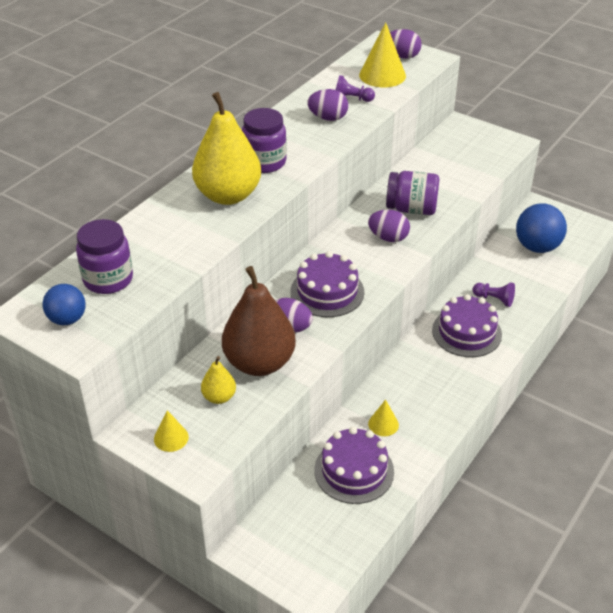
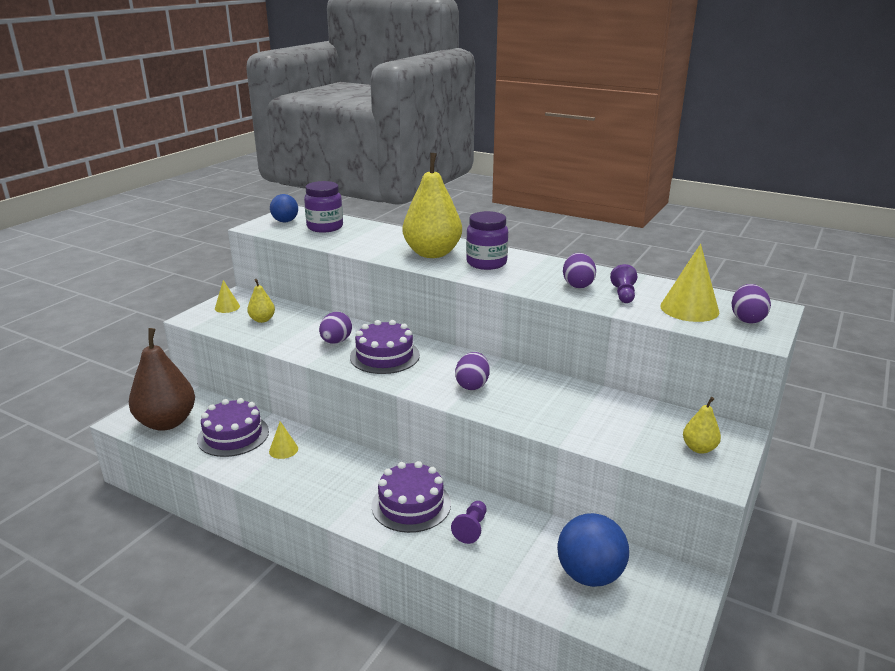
camera: 85 degrees right, 15 degrees down
(259, 363) = (296, 332): brown pear -> brown pear (167, 422)
(411, 209) = (528, 398): purple jar -> none
(479, 142) = (699, 448): none -> yellow pear

